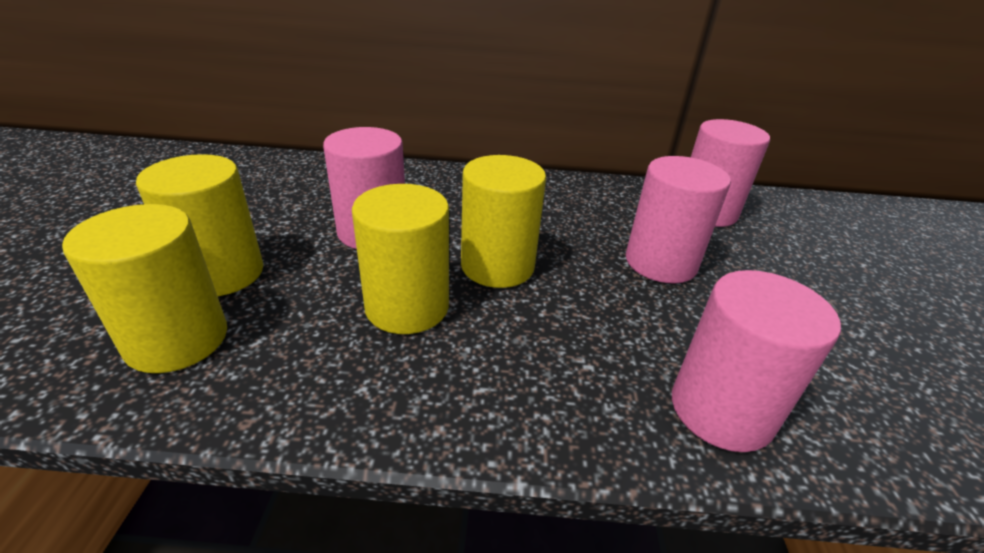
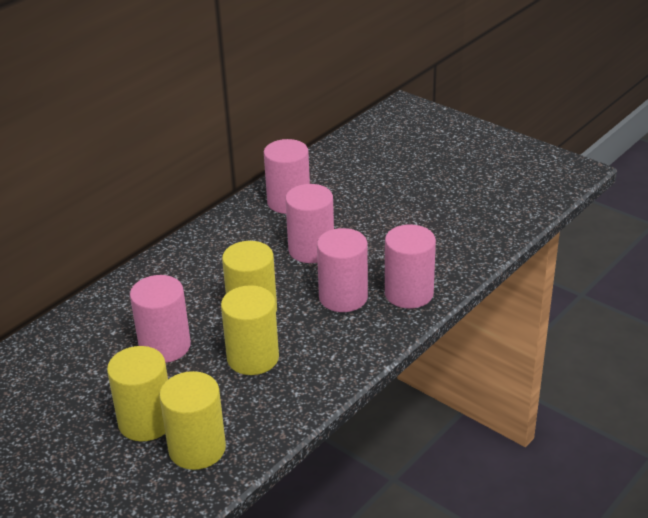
camera: 50 degrees left, 0 degrees up
(616, 335) = (343, 297): none -> pink cylinder

